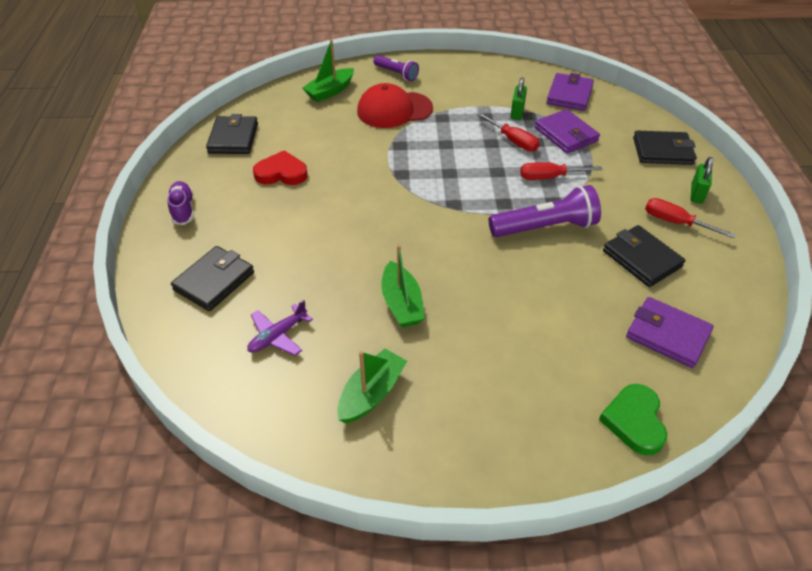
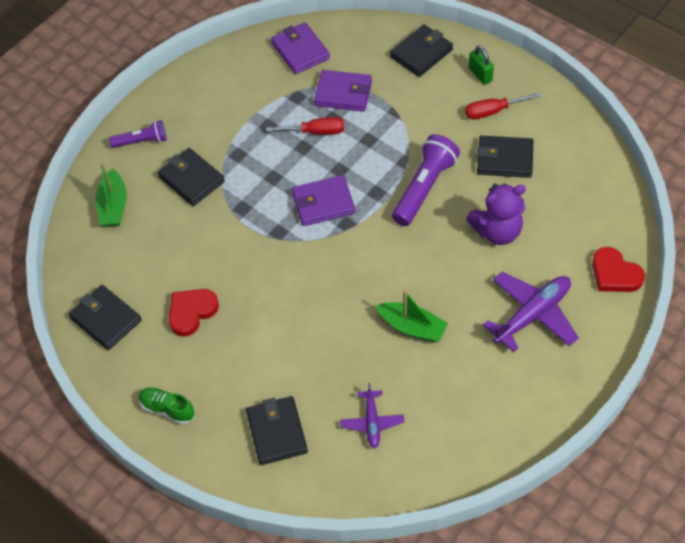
camera: 45 degrees left, 10 degrees up
(183, 209) = (167, 409): purple shoe -> green shoe
(371, 393) = (472, 398): green boat -> none
(394, 110) = (191, 179): red cap -> black wallet
(510, 382) = (532, 315): none -> purple plane
(517, 112) = (284, 101): green padlock -> none
(550, 177) = (378, 143): red screwdriver -> none
(565, 299) = (497, 231): none -> purple teddy bear
(634, 421) = (615, 274): green heart -> red heart
(667, 335) = (574, 202): purple wallet -> purple wallet (323, 203)

